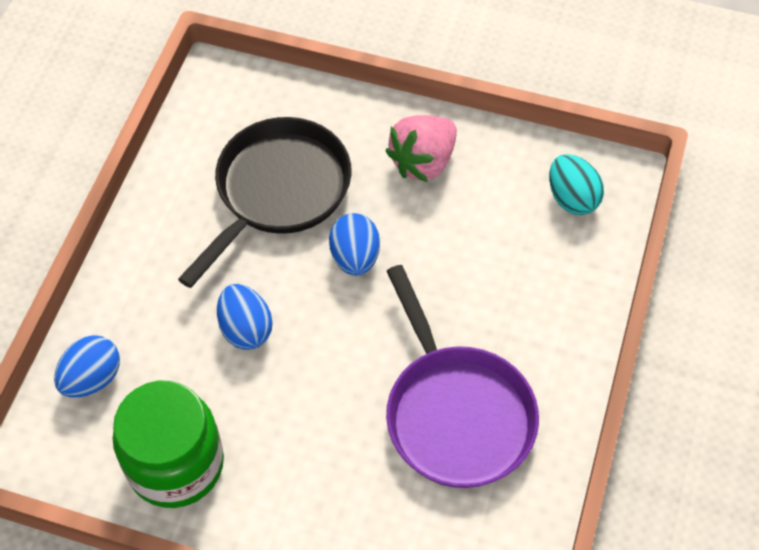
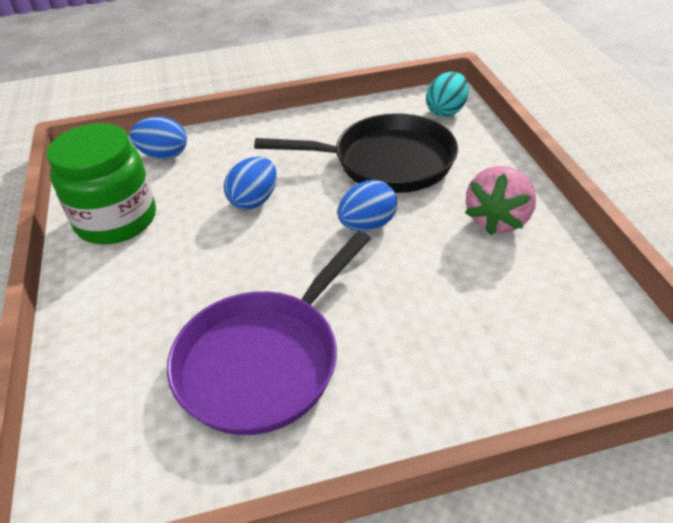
camera: 60 degrees right, 15 degrees down
(423, 162) = (497, 219): pink strawberry -> pink strawberry turned 75 degrees counterclockwise
(572, 198) = (578, 334): turquoise egg -> turquoise egg (446, 111)

